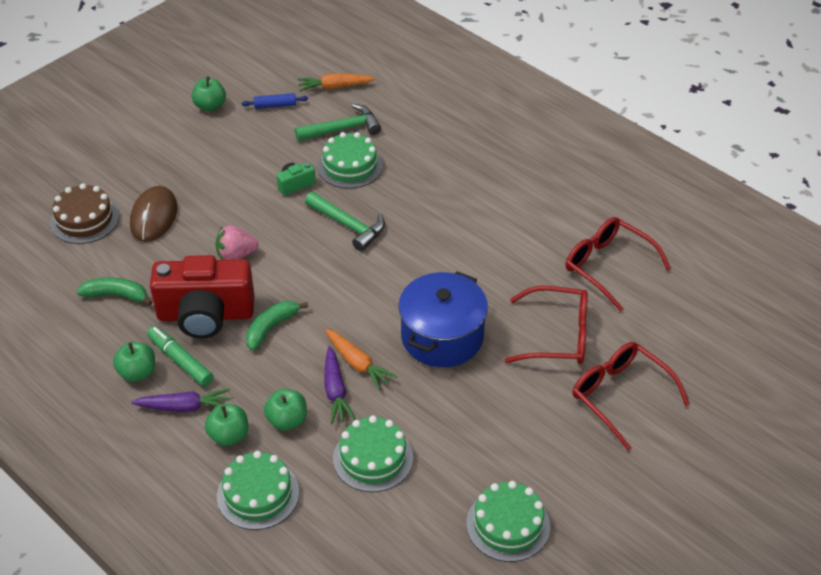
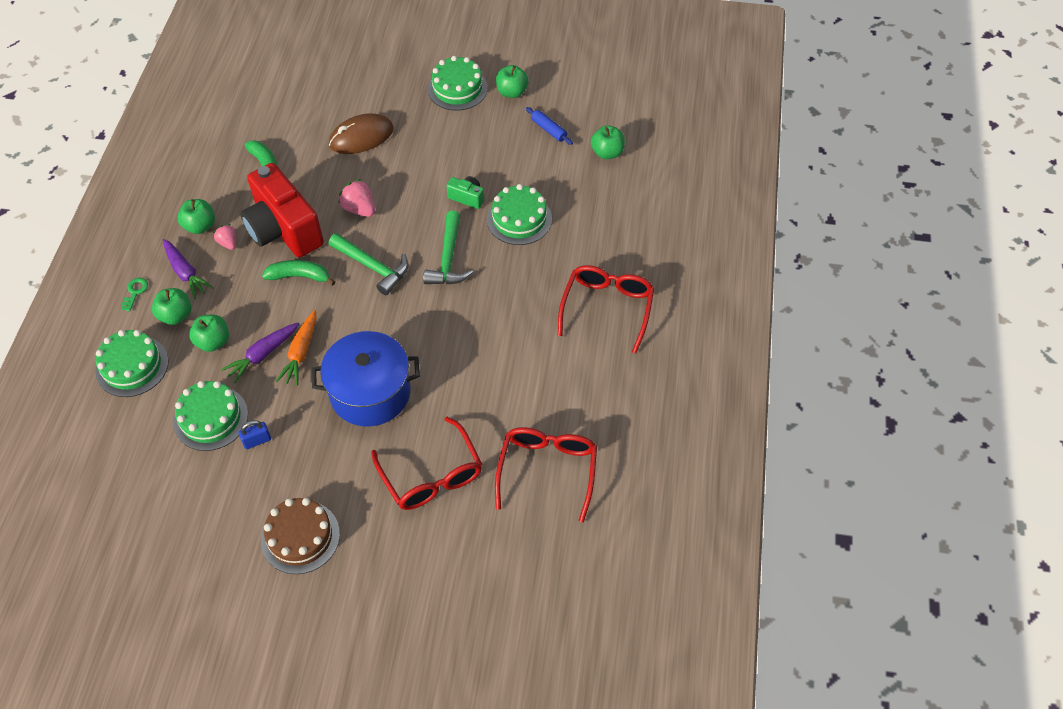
camera: 55 degrees right, 10 degrees up
(84, 219) = (327, 101): brown cake -> brown cake (300, 537)
(168, 455) = (135, 292): none -> green key
(180, 360) = (228, 243): green marker -> pink strawberry
(334, 87) = (607, 152): orange carrot -> green apple
(343, 129) = (560, 188): green hammer -> green hammer (373, 267)
(426, 435) = (257, 441): none -> blue padlock
(508, 525) = (199, 548): green cake -> green cake (457, 88)
(620, 396) = (394, 560): red glasses -> red glasses (607, 308)

